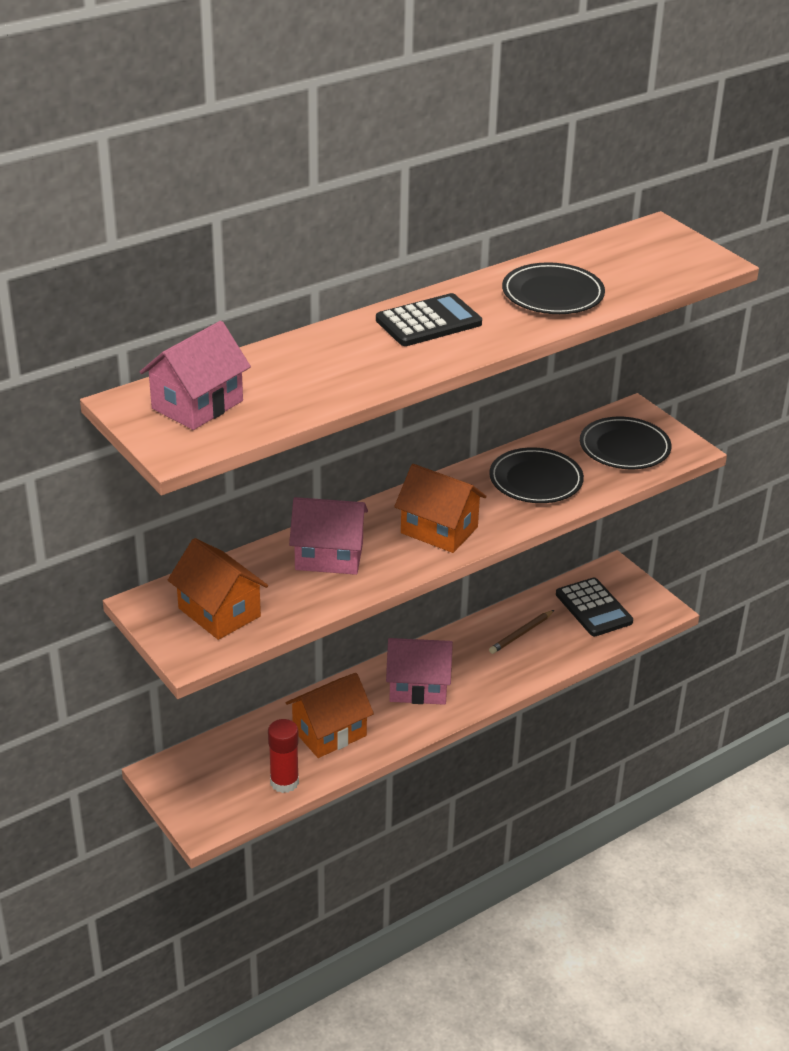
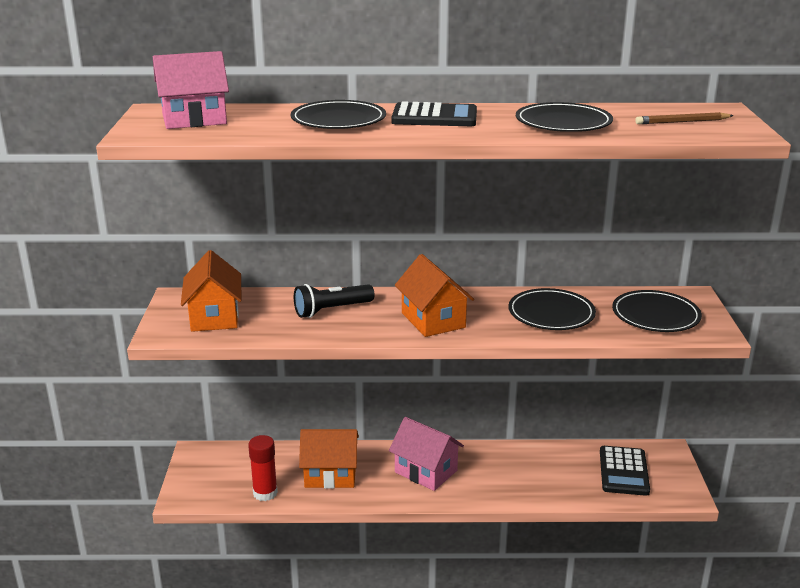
camera: 35 degrees right, 10 degrees down
(329, 556) = (332, 310): pink house -> black flashlight
(345, 357) = (338, 120): none -> black plate
(520, 634) = (543, 466): brown pencil -> brown pencil (681, 122)

